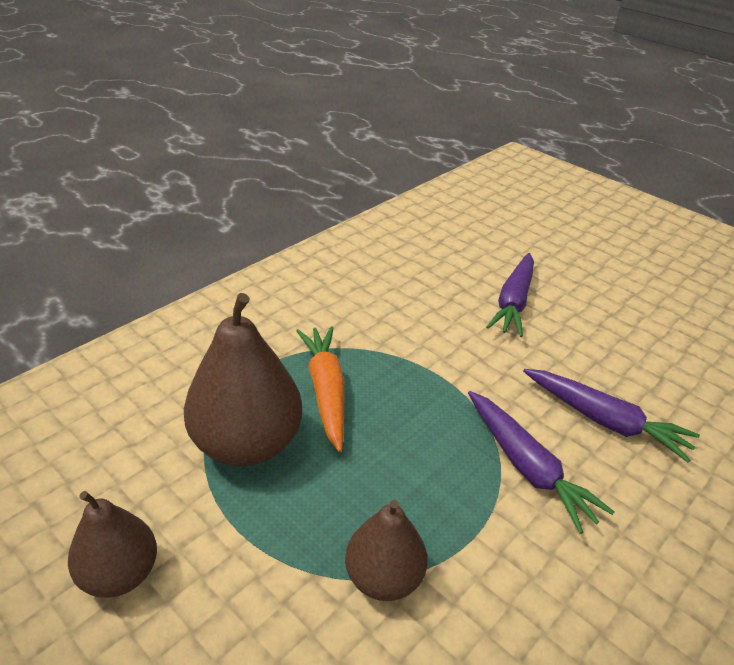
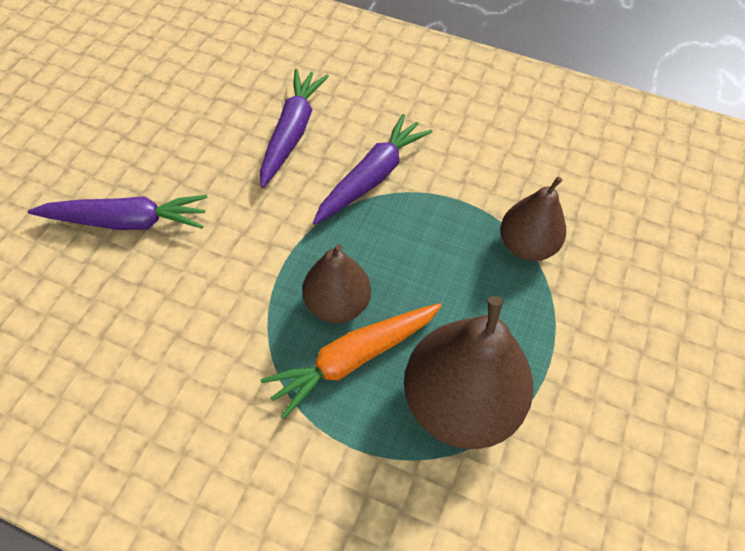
camera: 110 degrees left, 20 degrees up
(119, 574) = (641, 433): brown pear -> brown pear (337, 304)

